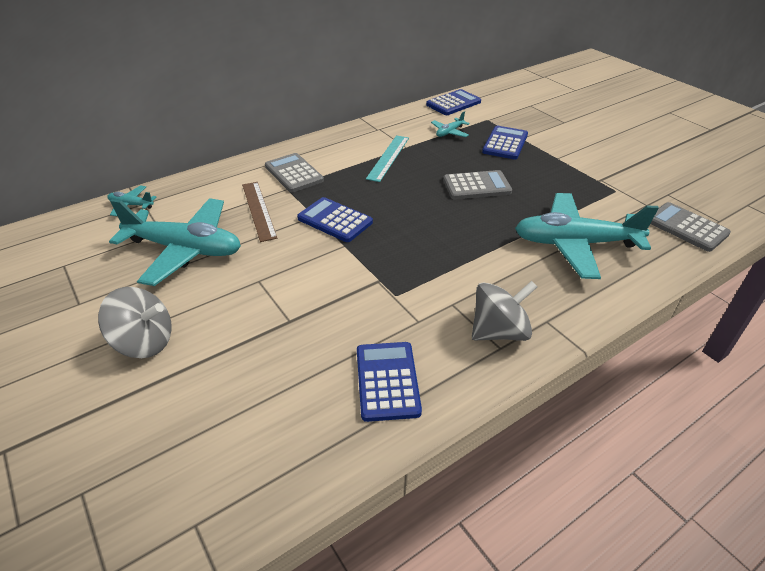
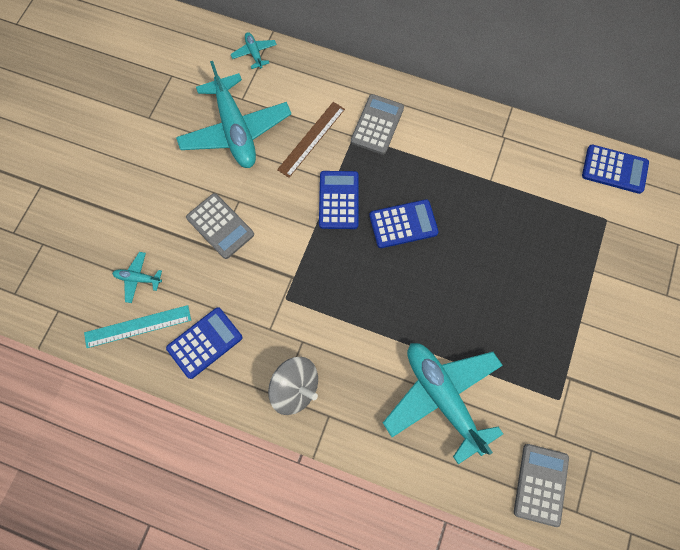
camera: 55 degrees right, 30 degrees up
(144, 342) = (145, 183): grey spinning top -> none
(388, 157) = (460, 178): turquoise ruler -> turquoise ruler (138, 326)
(449, 132) = (549, 200): turquoise plane -> turquoise plane (138, 278)
(476, 186) = (471, 276): grey calculator -> grey calculator (220, 226)
(505, 143) = (569, 261): blue calculator -> blue calculator (403, 224)

